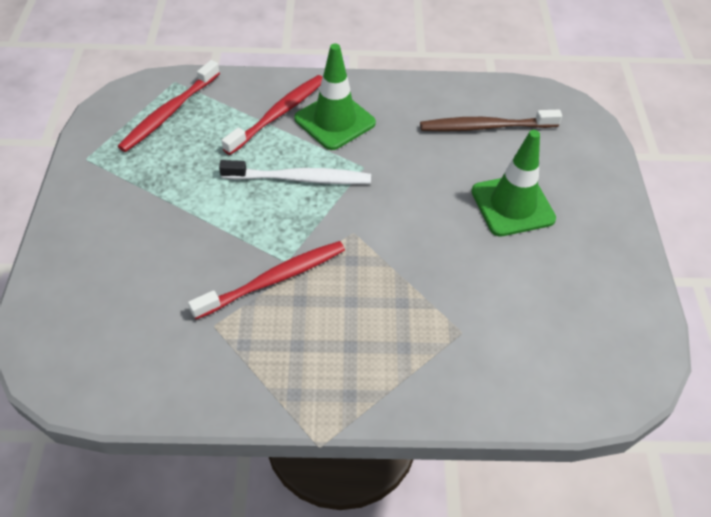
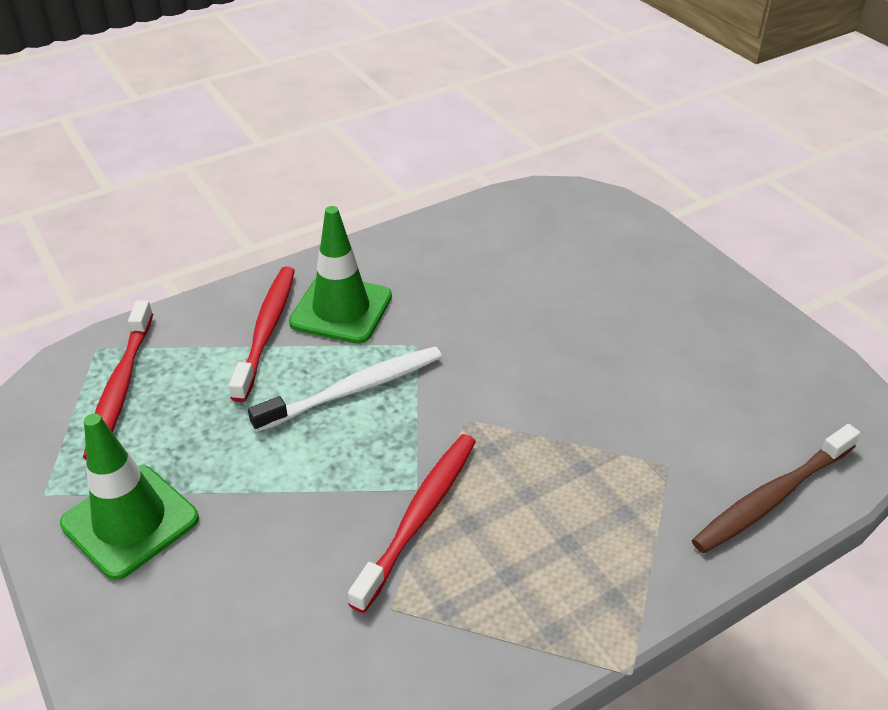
camera: 30 degrees left, 10 degrees down
(485, 127) = (511, 248): brown toothbrush -> brown toothbrush (771, 497)
(512, 205) = (605, 313): green traffic cone -> green traffic cone (130, 521)

